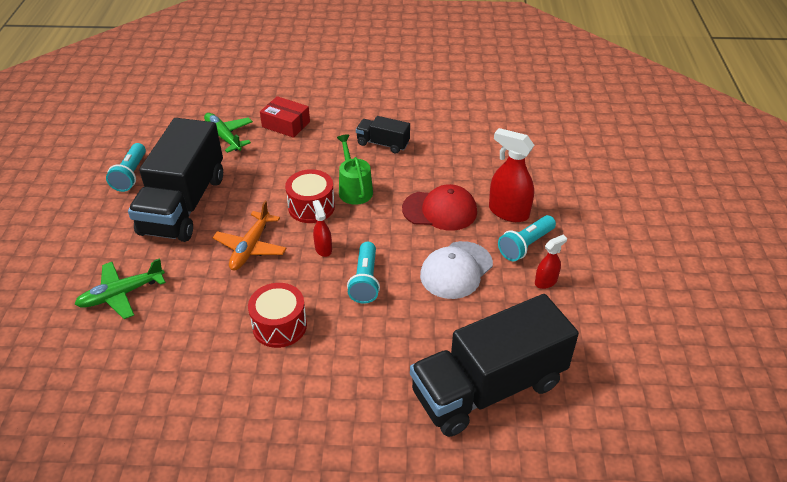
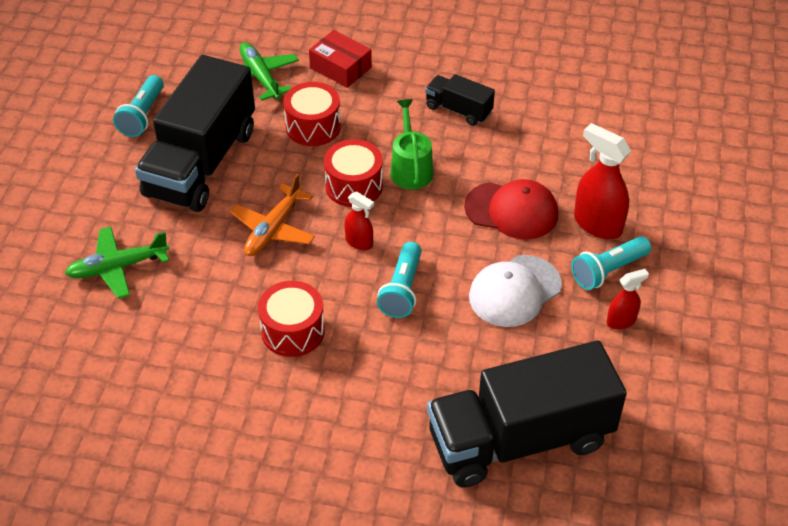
camera: 10 degrees right, 5 degrees up
(271, 168) = (313, 126): none -> red drum
(323, 249) = (359, 242): red spray bottle -> red spray bottle turned 135 degrees clockwise

